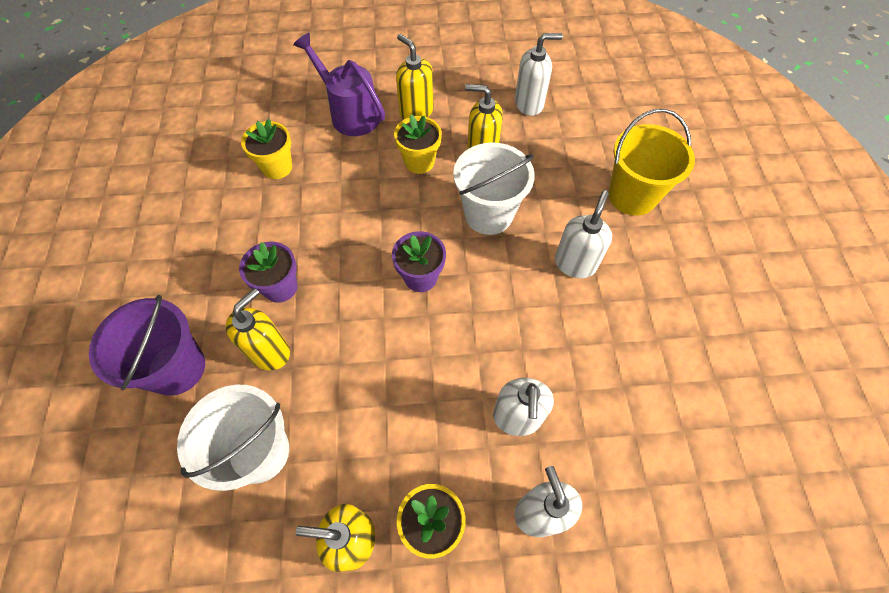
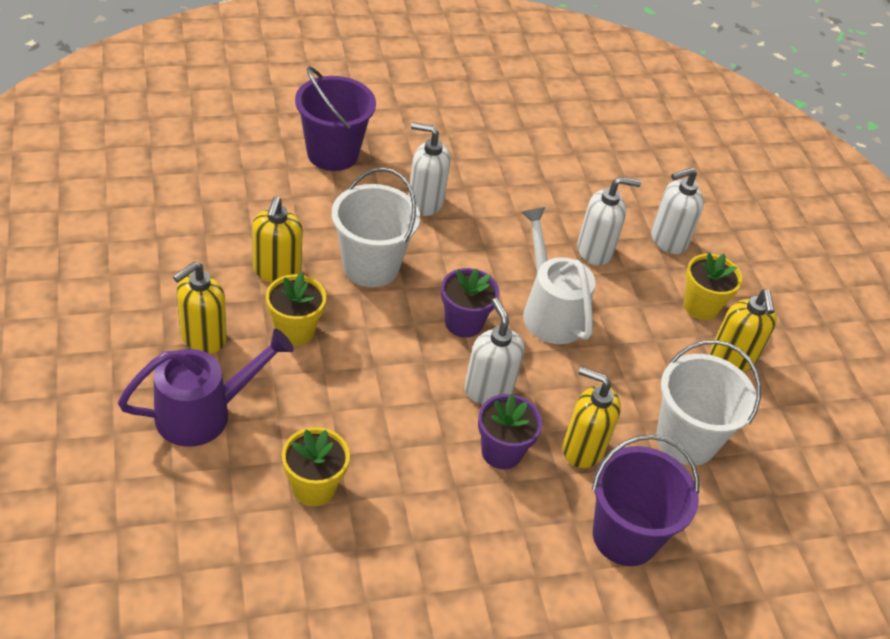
camera: 105 degrees left, 15 degrees down
(350, 113) = (205, 413): purple watering can -> purple watering can turned 150 degrees counterclockwise
(432, 354) = (549, 311): none -> white watering can
(529, 104) = (189, 225): white soap dispenser -> white soap dispenser (488, 389)
(632, 196) = (332, 154): yellow bucket -> purple bucket

